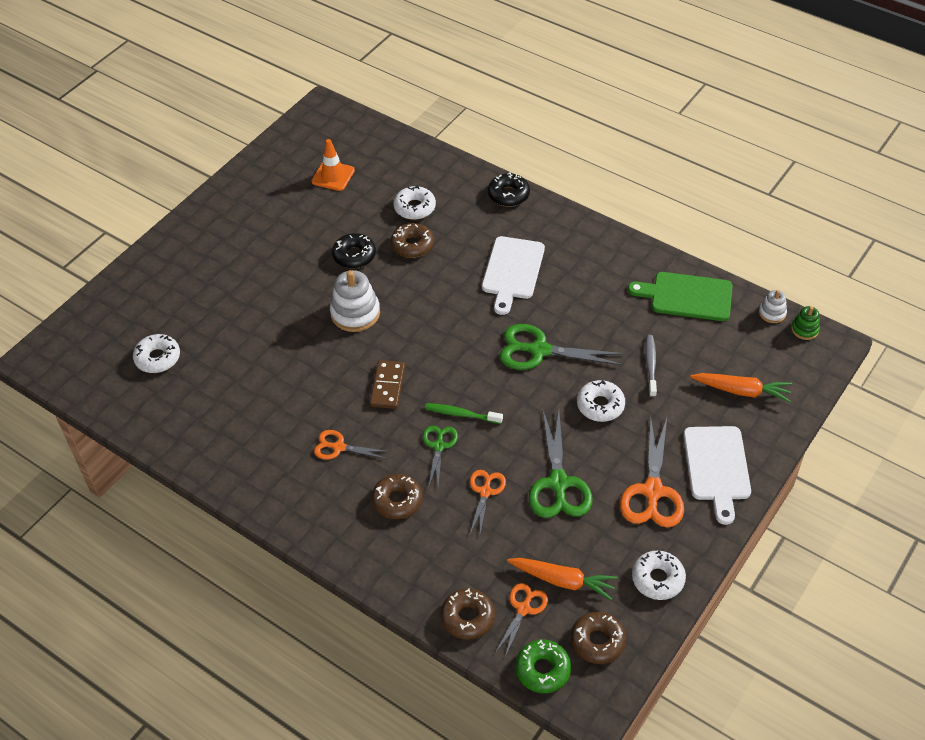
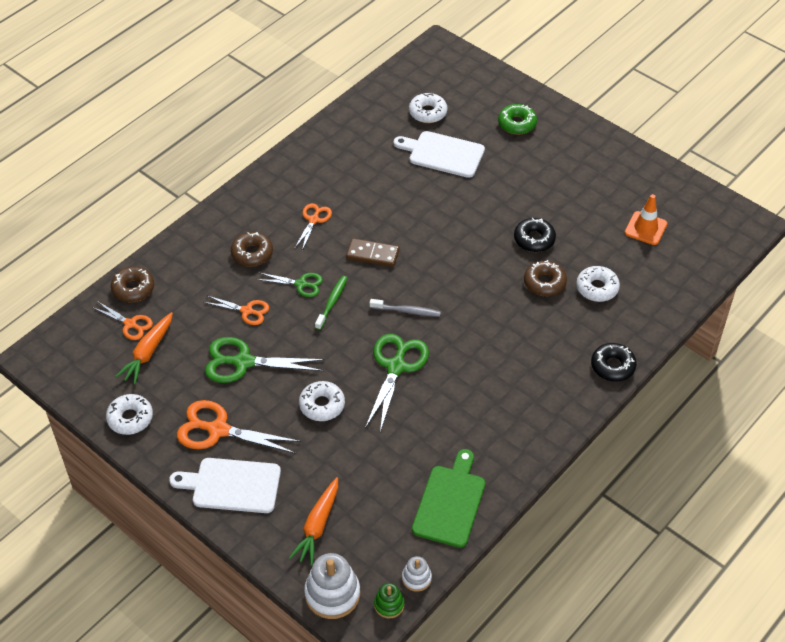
camera: 95 degrees right, 0 degrees up
(355, 313) = (461, 237): white stacking toy -> white stacking toy (332, 594)
(512, 271) = (502, 357): white cutting board -> white cutting board (443, 154)
(543, 670) = (74, 330): green donut -> green donut (517, 124)
(597, 641) = (87, 368): brown donut -> none
(650, 365) = (363, 454): grey toothbrush -> grey toothbrush (406, 311)

